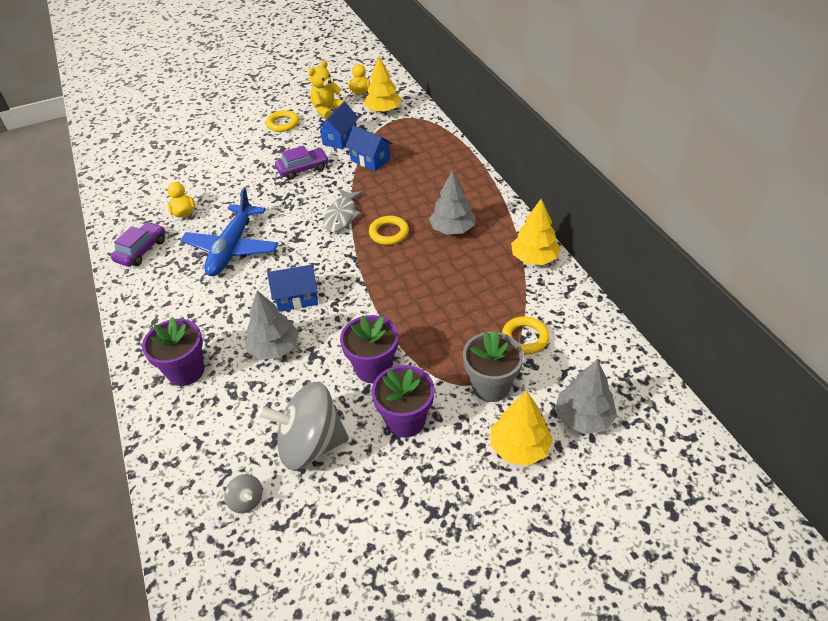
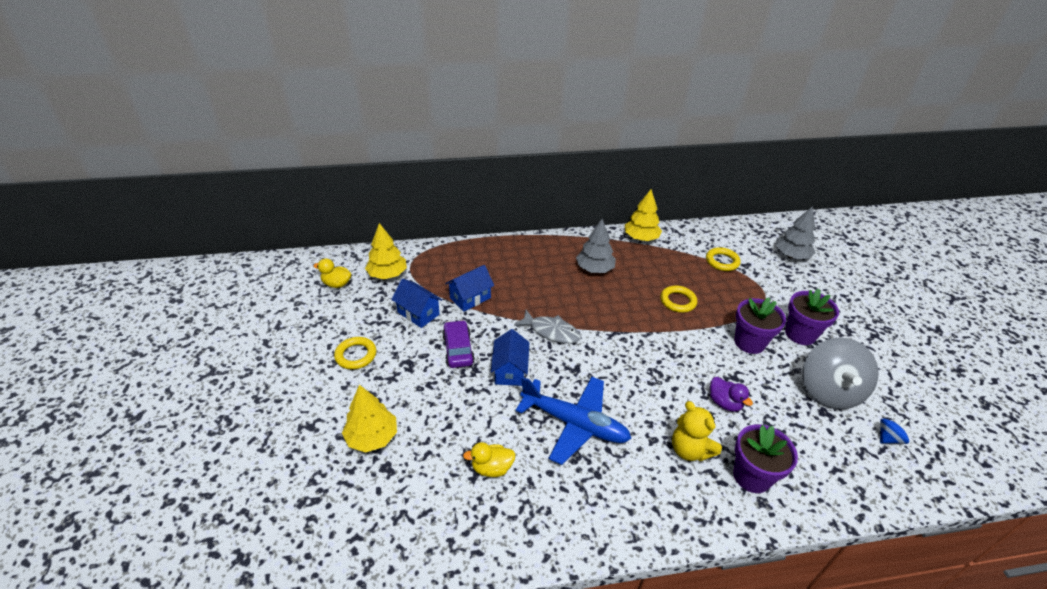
camera: 80 degrees left, 5 degrees down
(141, 250) = (551, 518): purple car -> none
(246, 500) = (888, 438): grey spinning top -> blue spinning top
(274, 348) = (724, 403): grey tree -> purple duck
(297, 298) = (661, 379): blue house -> blue house (510, 370)
(327, 110) = (355, 314): yellow teddy bear -> yellow teddy bear (690, 450)
(389, 233) = (587, 305): yellow ring -> yellow ring (678, 301)
(491, 386) = (766, 287): grey flower pot -> none
(519, 447) = (817, 286): yellow tree -> yellow tree (372, 437)

